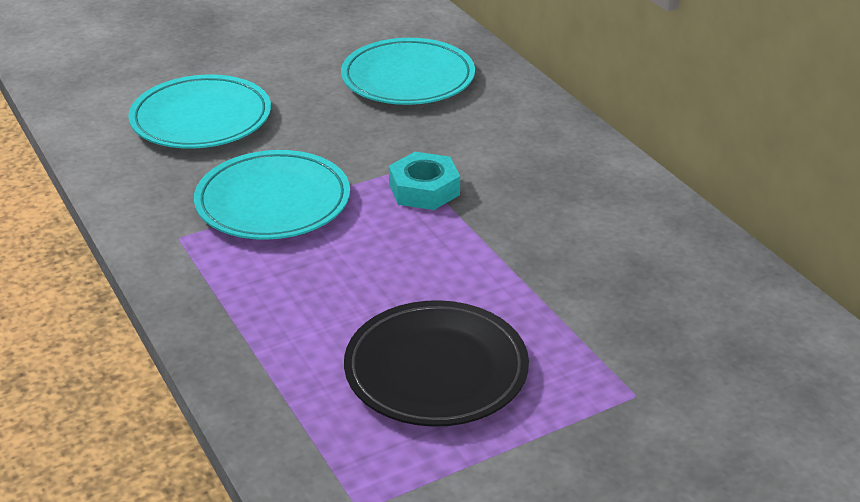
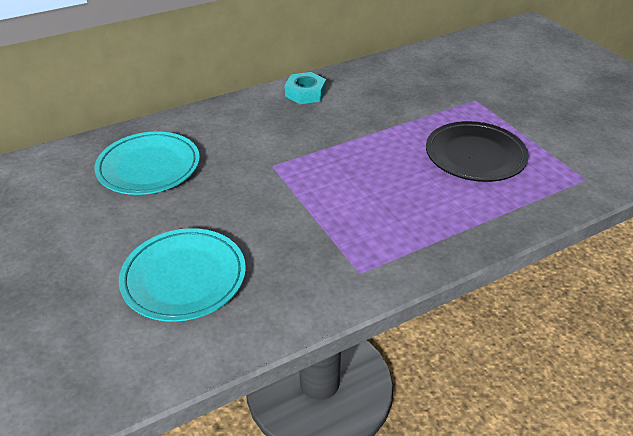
camera: 90 degrees left, 5 degrees up
(273, 202) = (313, 226): turquoise plate -> none
(424, 189) = (300, 159): turquoise nut -> turquoise nut (305, 93)

